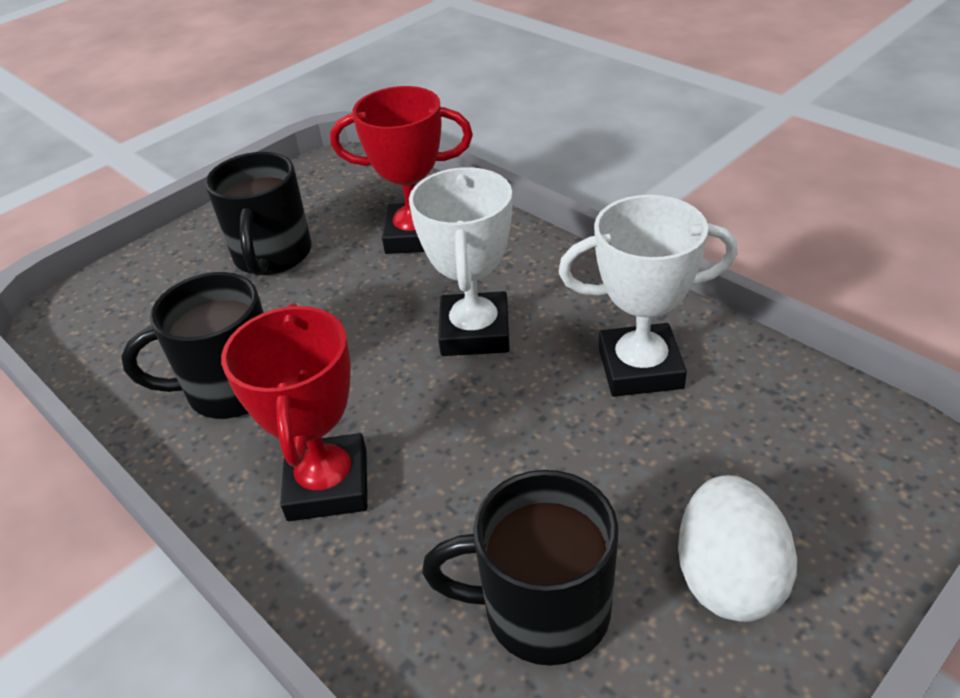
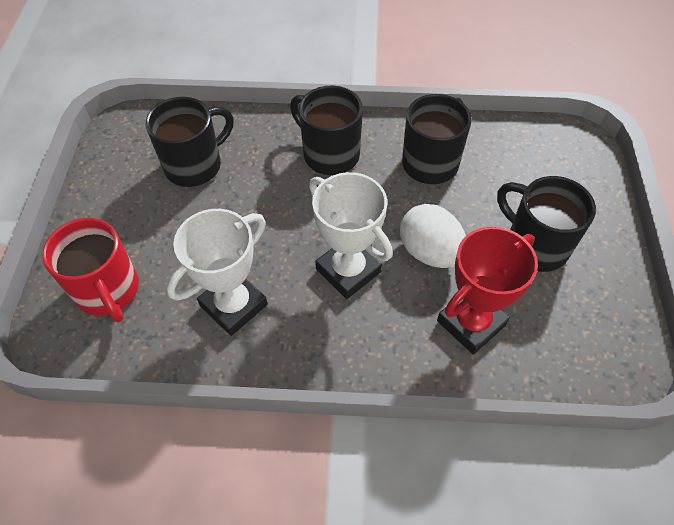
camera: 135 degrees right, 15 degrees up
(328, 485) = (329, 154): red trophy -> black mug
(728, 577) = (126, 220): white egg -> white egg (430, 252)
(808, 476) = (108, 291): none -> red mug

